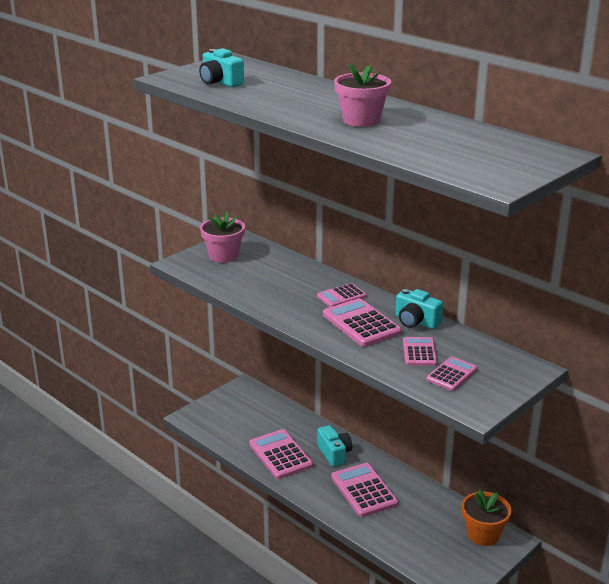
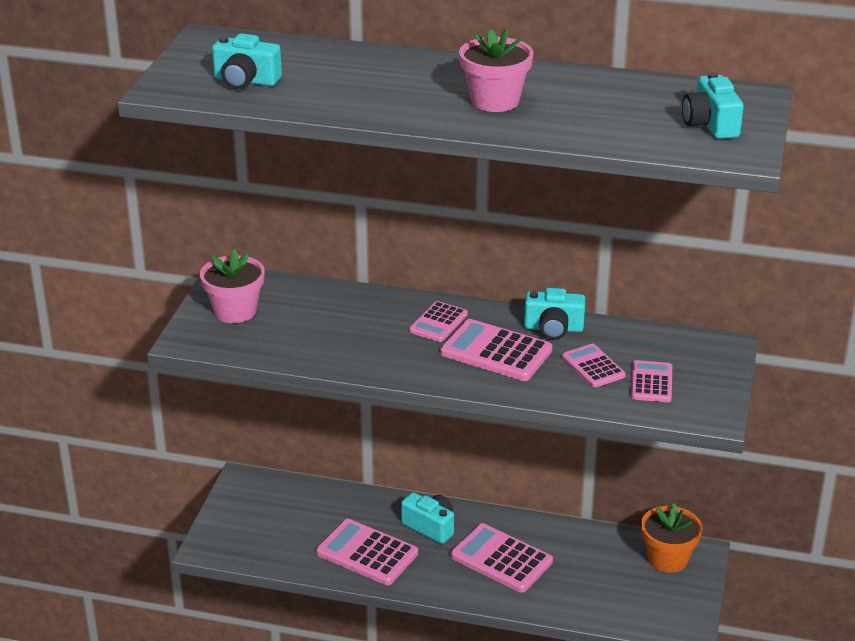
camera: 30 degrees left, 5 degrees up
(499, 162) = (710, 124): none -> turquoise camera

